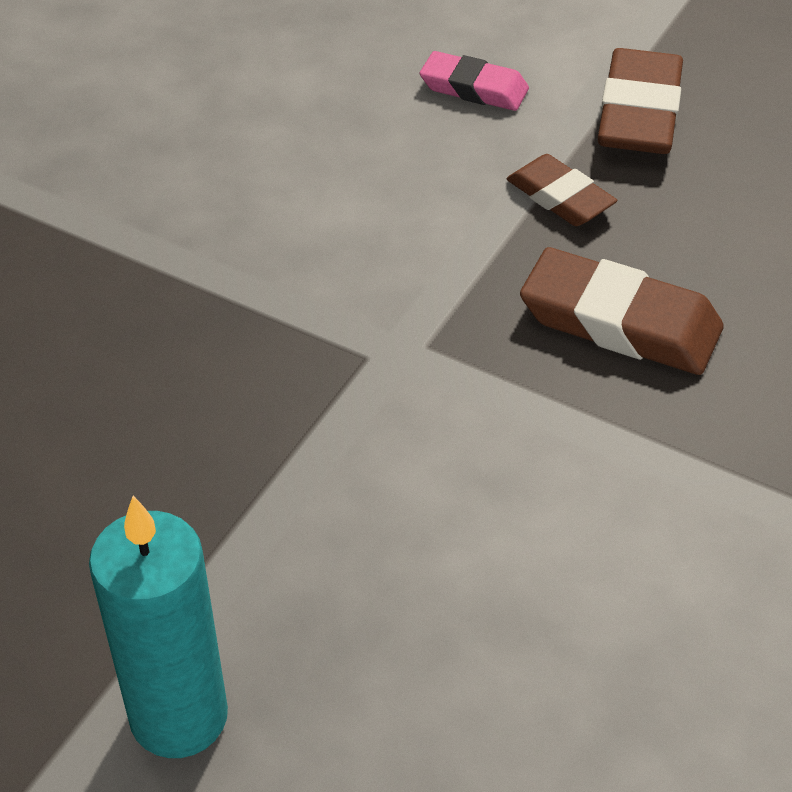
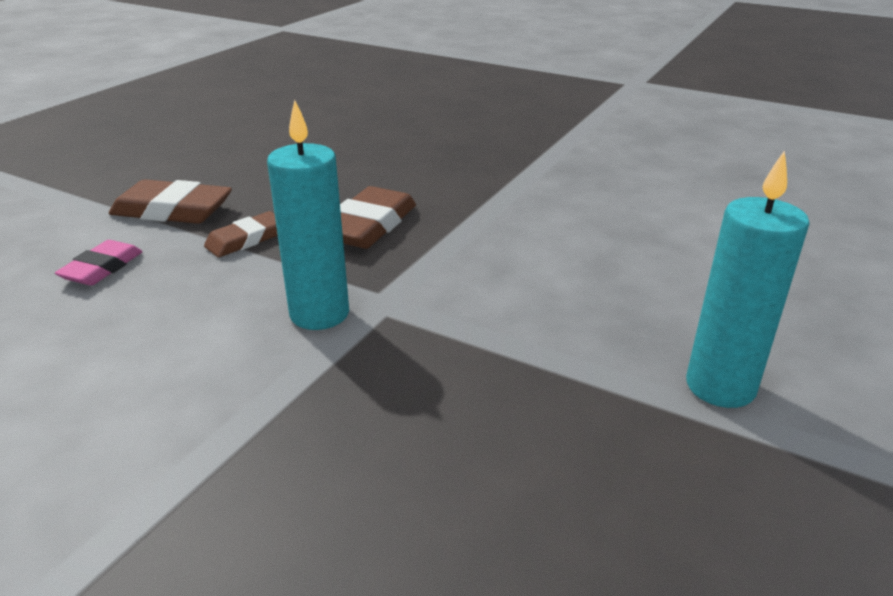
camera: 90 degrees left, 15 degrees down
(369, 291) = (319, 314): none -> turquoise candle

